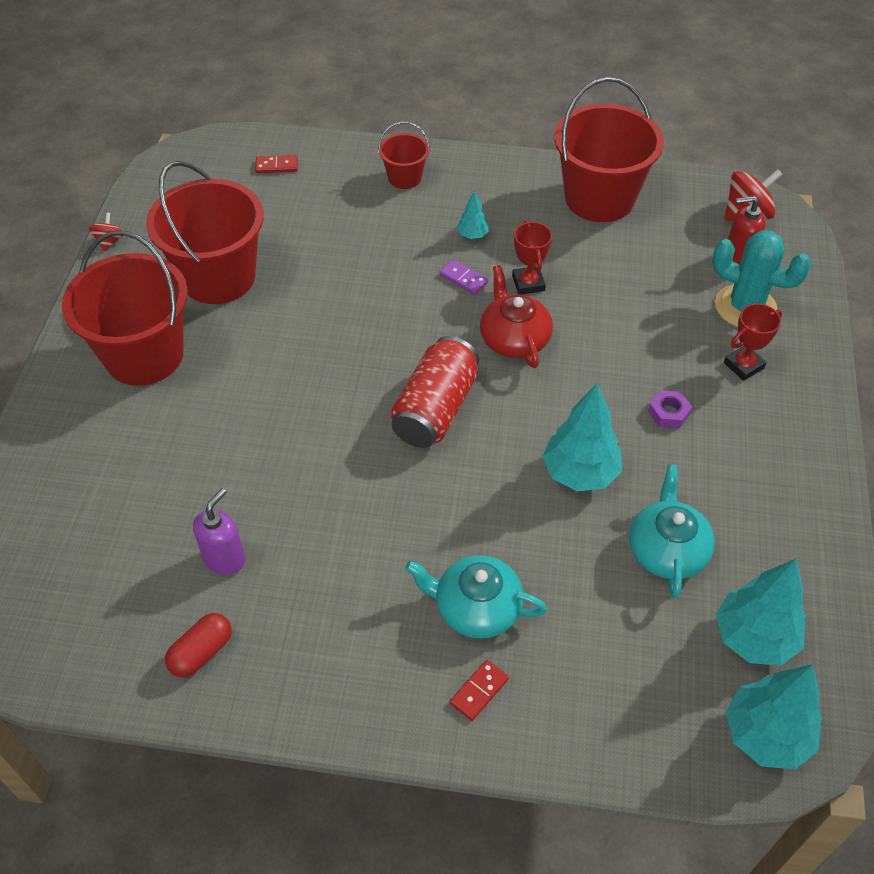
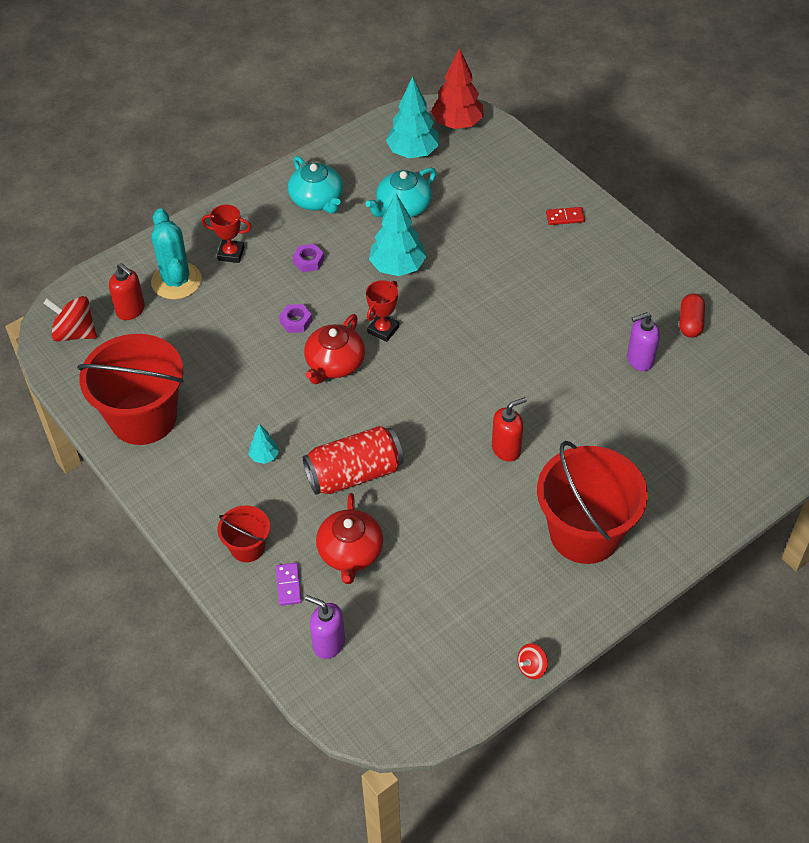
camera: 135 degrees left, 0 degrees up
(201, 652) = (690, 323): red capsule -> red capsule turned 75 degrees counterclockwise
(218, 277) = (477, 562): red bucket -> none
(276, 166) = (328, 643): red domino -> purple soap dispenser
(279, 375) = (506, 449): none -> red soap dispenser
(325, 221) = (350, 552): none -> red teapot
(435, 409) = (434, 356): red can -> red can (354, 474)
(463, 279) = (312, 428): purple domino -> purple domino (288, 585)
(476, 608) = (528, 248): turquoise teapot -> turquoise teapot (317, 200)
(528, 283) = (277, 392): red trophy -> red trophy (383, 330)
(596, 349) = (296, 321): none -> purple nut
(766, 735) = (457, 124): turquoise tree -> red tree

